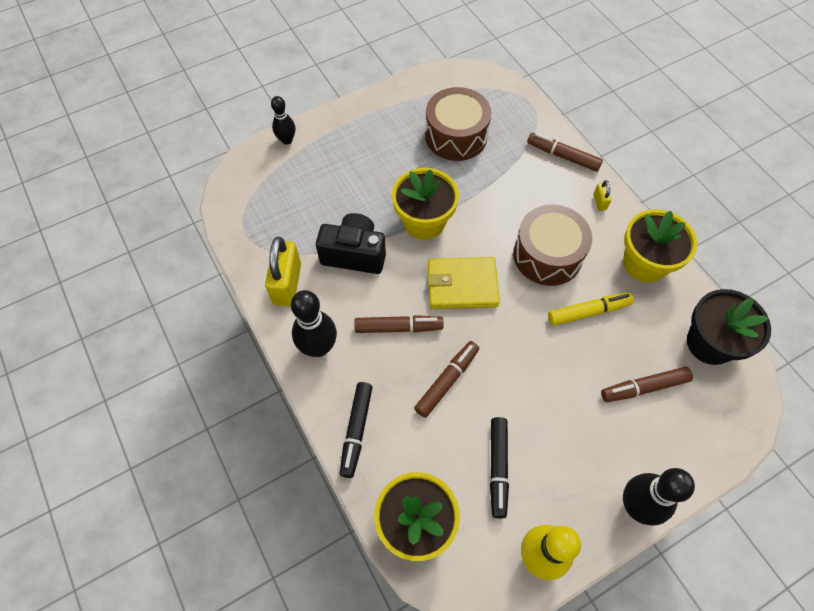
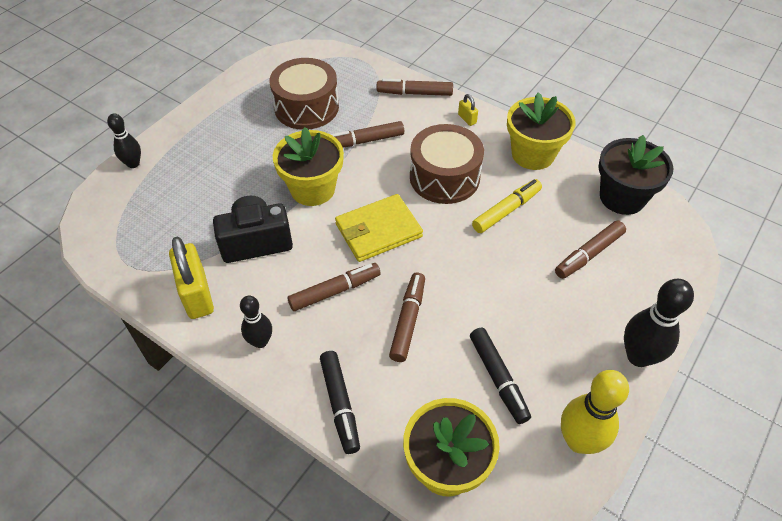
camera: 25 degrees left, 10 degrees down
(318, 347) = (260, 341): black bowling pin -> black bowling pin, size x0.62
(492, 190) = (364, 141): none -> brown marker

